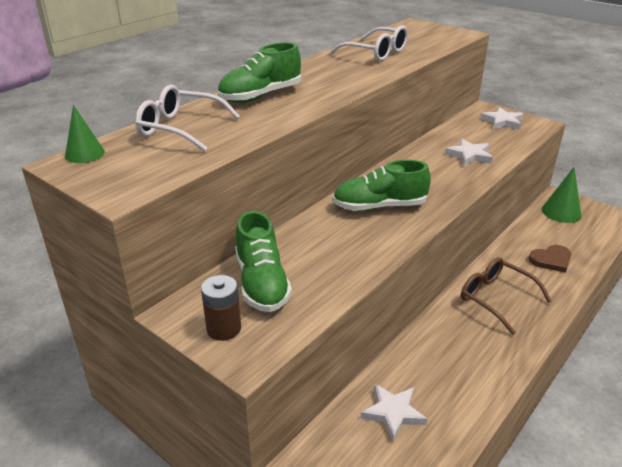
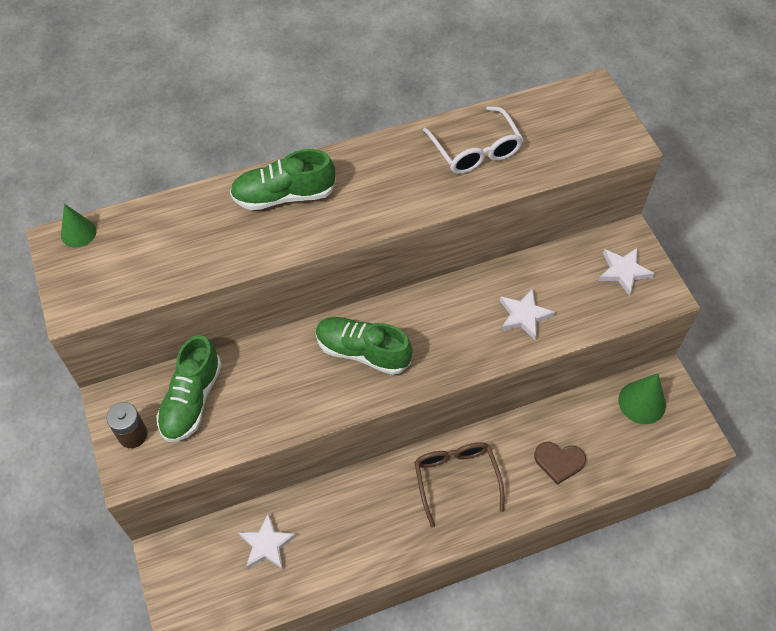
camera: 30 degrees right, 25 degrees up
(180, 128) = (174, 225): white glasses -> none

